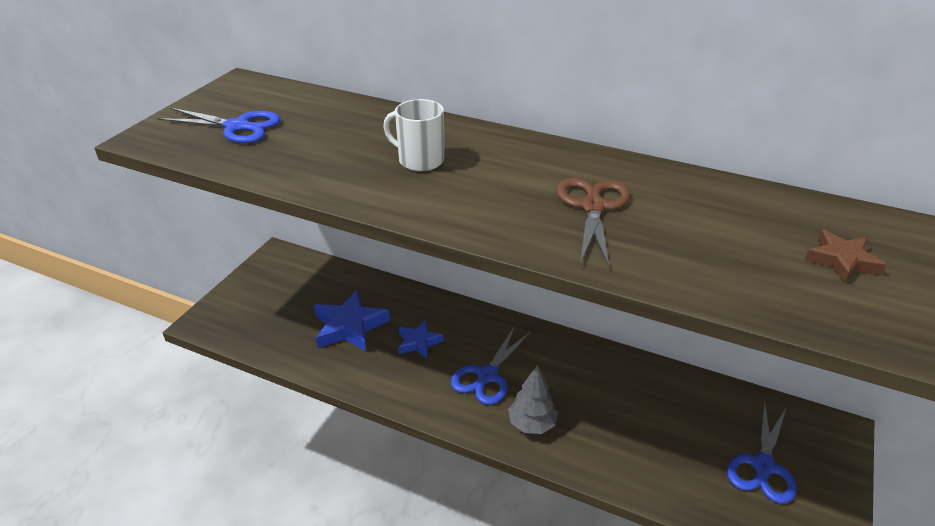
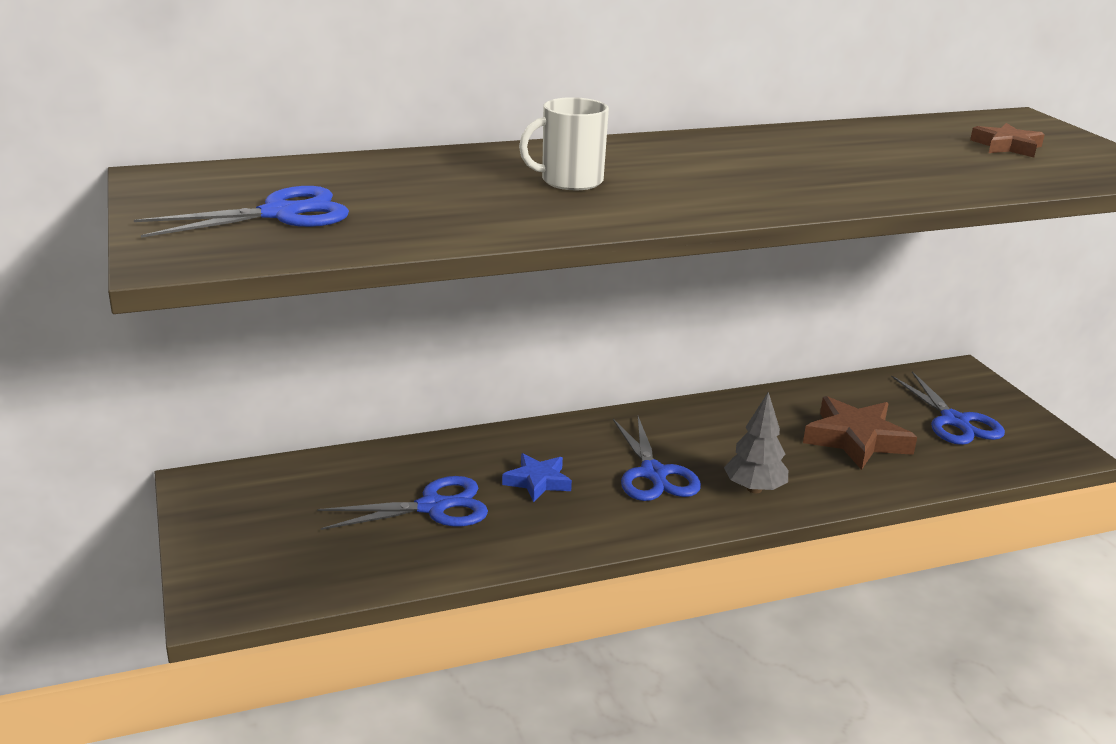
camera: 45 degrees left, 10 degrees down
(349, 326) = (432, 507): blue star -> blue scissors
(593, 207) = (793, 167): brown scissors -> none
(657, 433) = (856, 439): none -> brown star

